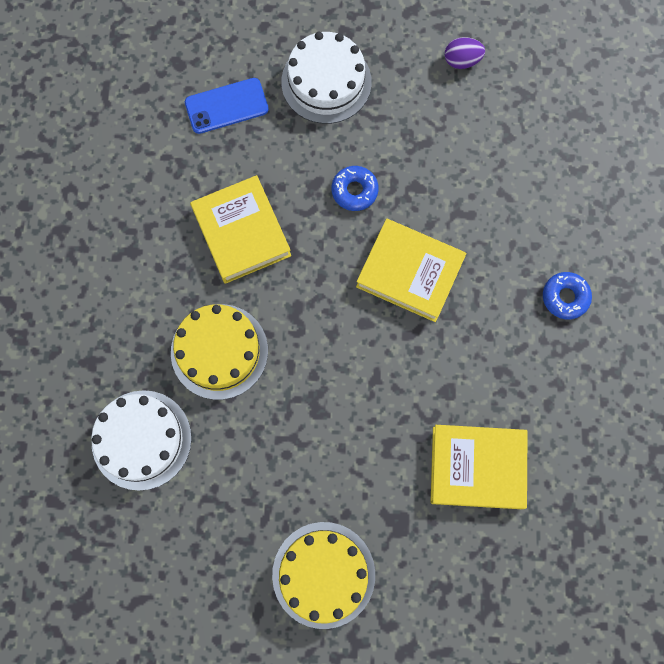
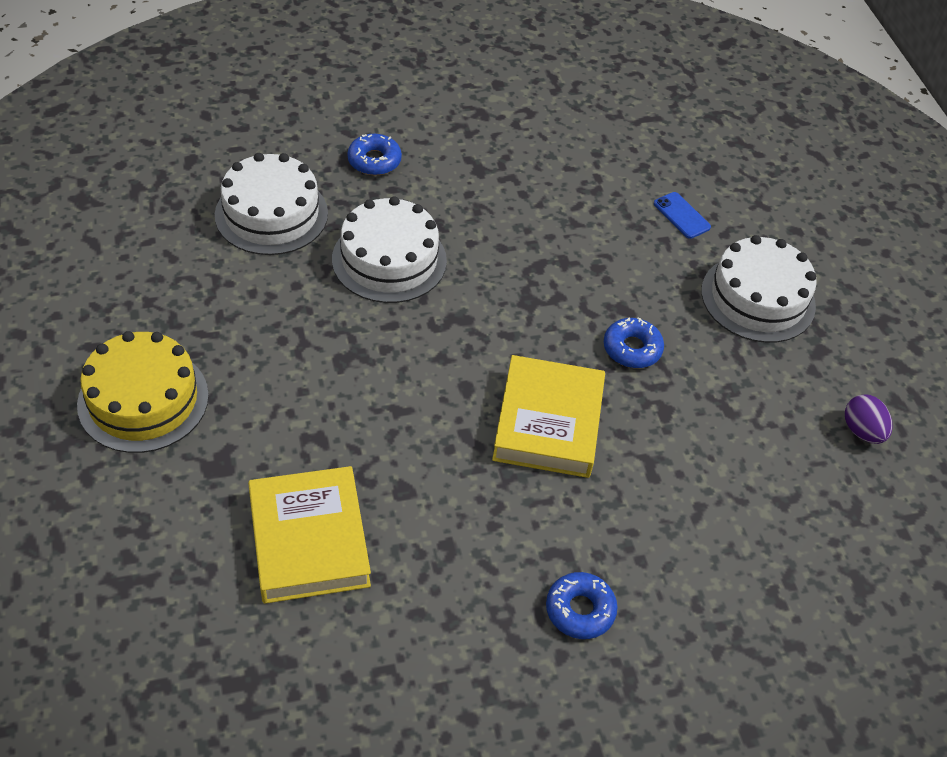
camera: 70 degrees right, 25 degrees down
(97, 338) = (374, 161): none -> blue donut
(219, 351) = (389, 259): yellow cake -> white cake
(226, 106) = (681, 216): blue phone -> blue phone, size x0.63
(241, 232) = (536, 254): yellow book -> none

